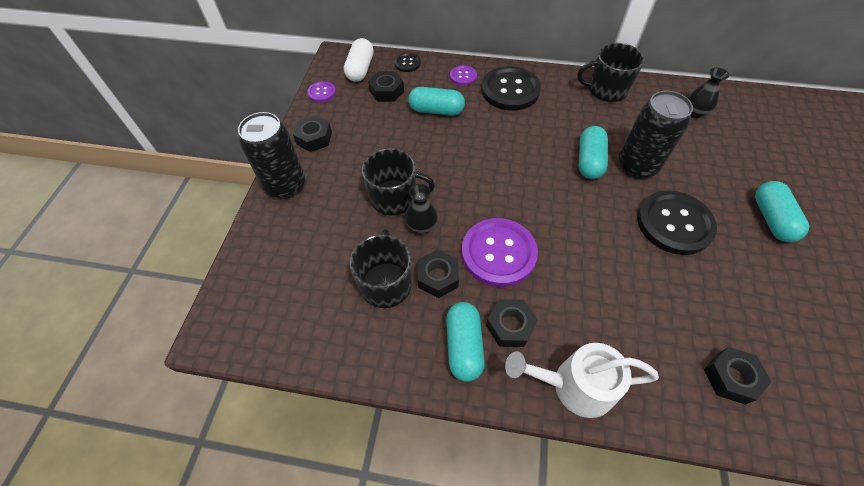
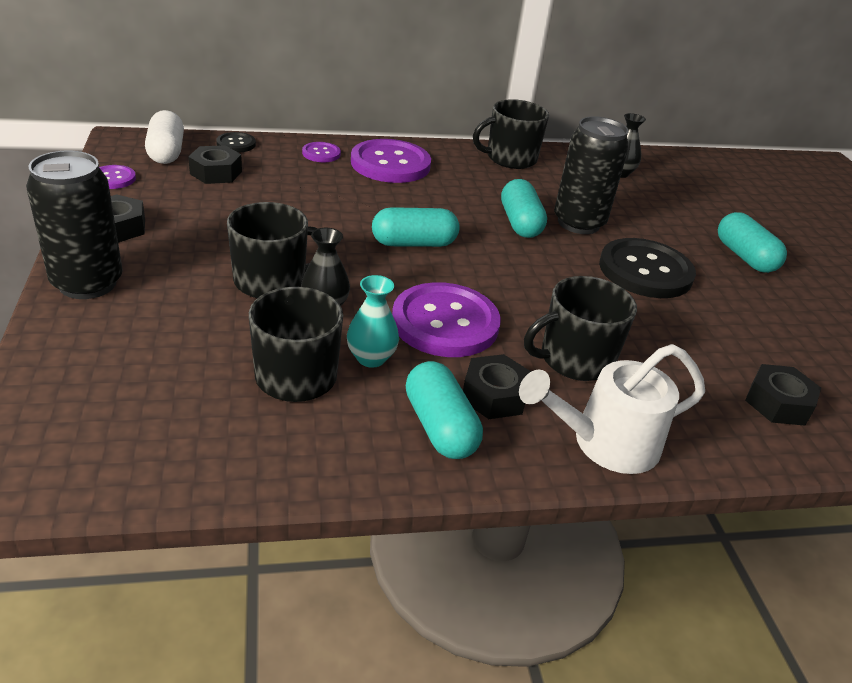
camera: 25 degrees left, 20 degrees down
(436, 110) = (297, 188): turquoise capsule -> turquoise capsule (413, 243)
(438, 277) = (371, 358): black nut -> turquoise vase
(510, 90) = (390, 164): black button -> purple button
(581, 304) = (574, 359): none -> black mug

